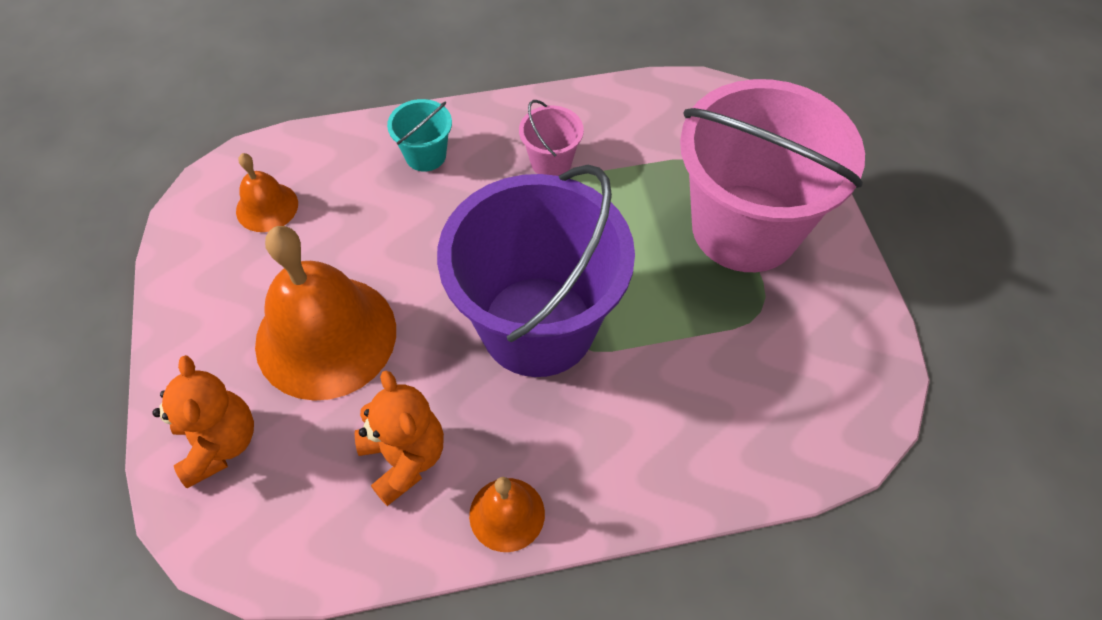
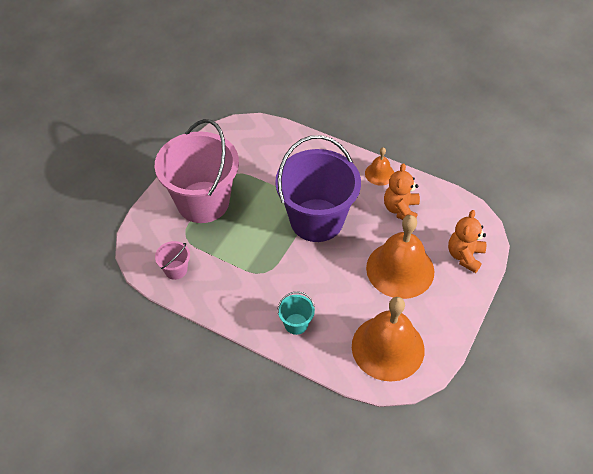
camera: 140 degrees left, 5 degrees down
(267, 207) = (388, 347): orange bell -> orange bell, size x2.08
(551, 162) = (245, 281): pink bucket -> pink bucket (176, 270)

